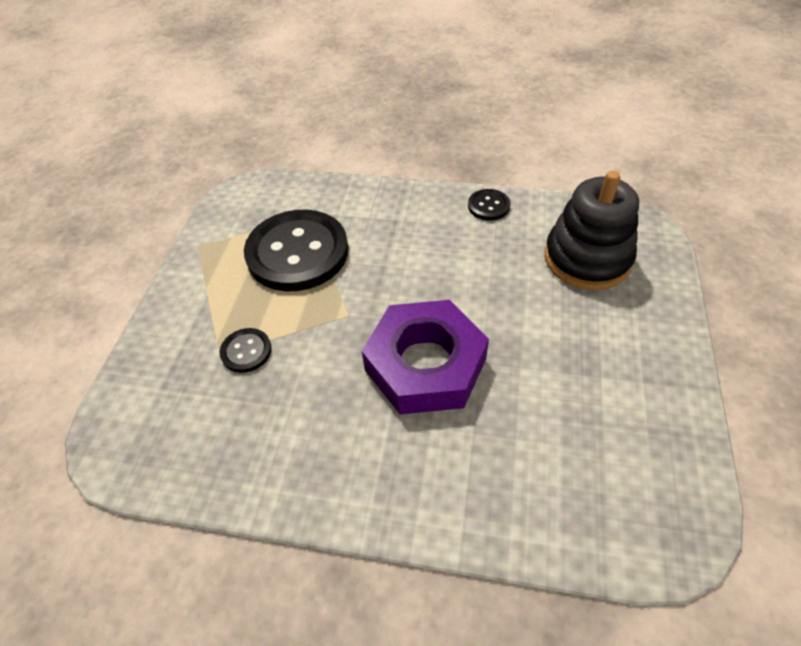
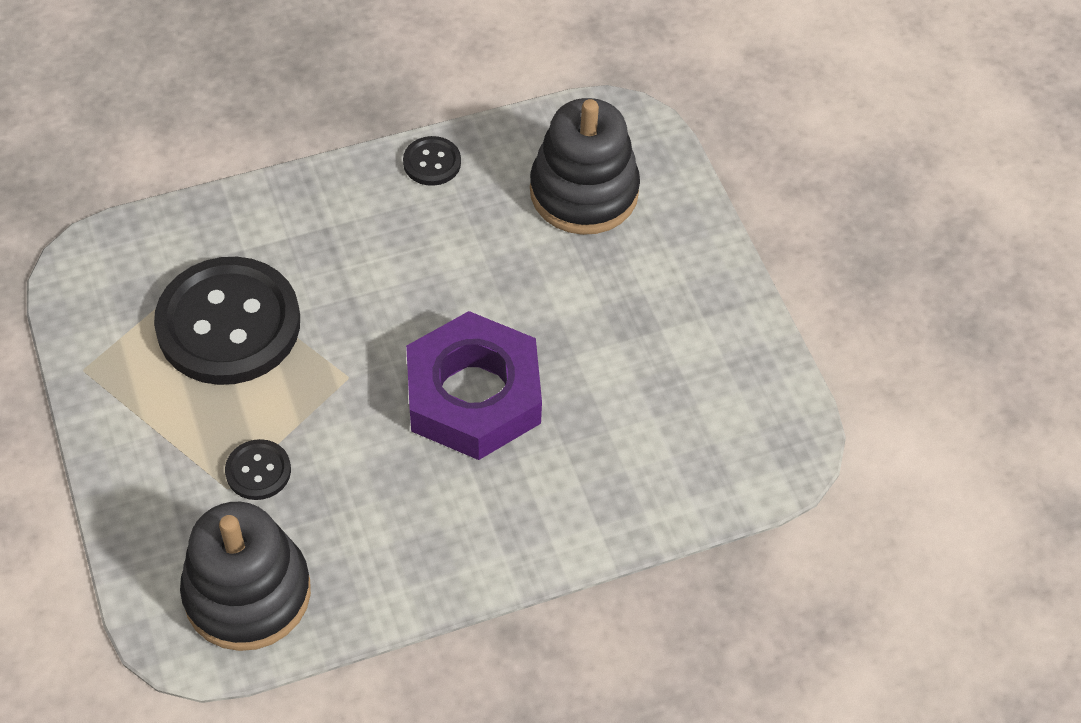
camera: 35 degrees left, 5 degrees up
(174, 434) = (247, 593): none -> black stacking toy

